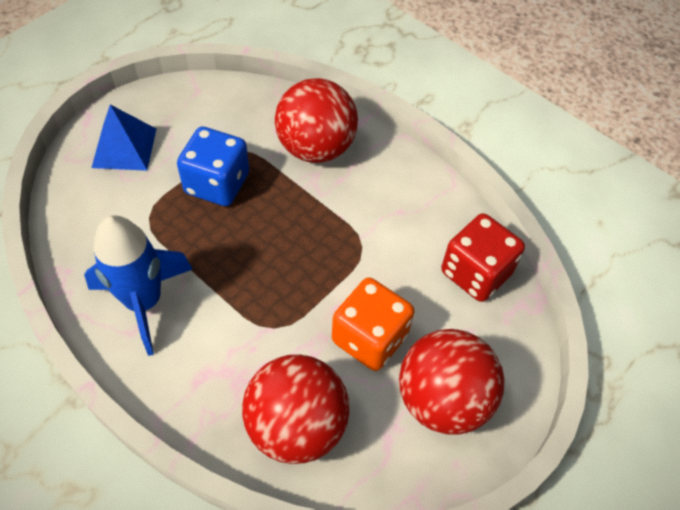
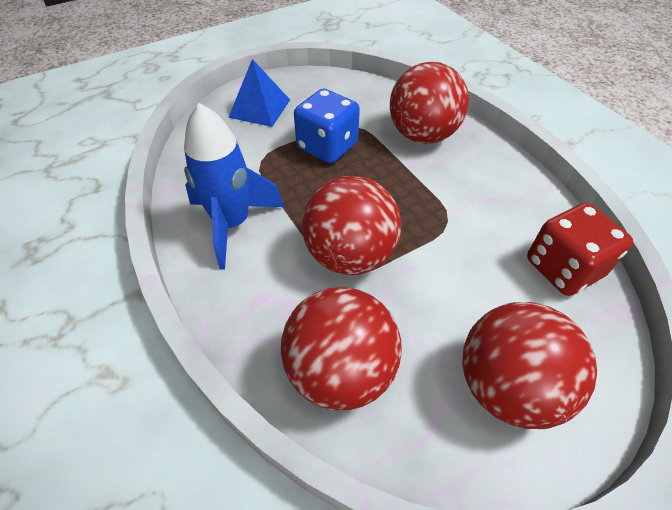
camera: 20 degrees right, 5 degrees down
(275, 308) = (350, 255): none -> red ball
(369, 338) = (437, 304): orange dice -> none

